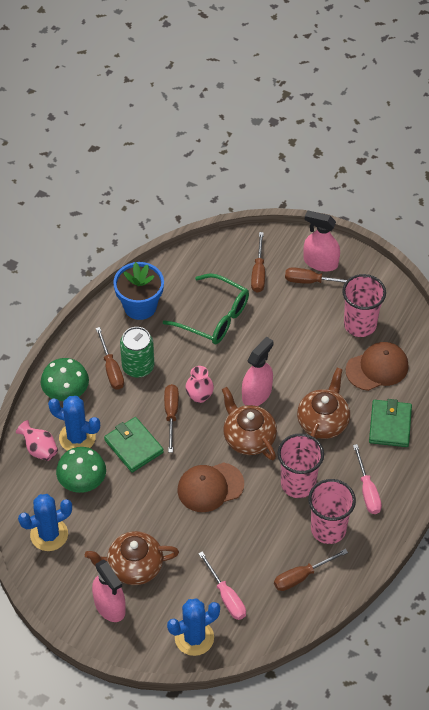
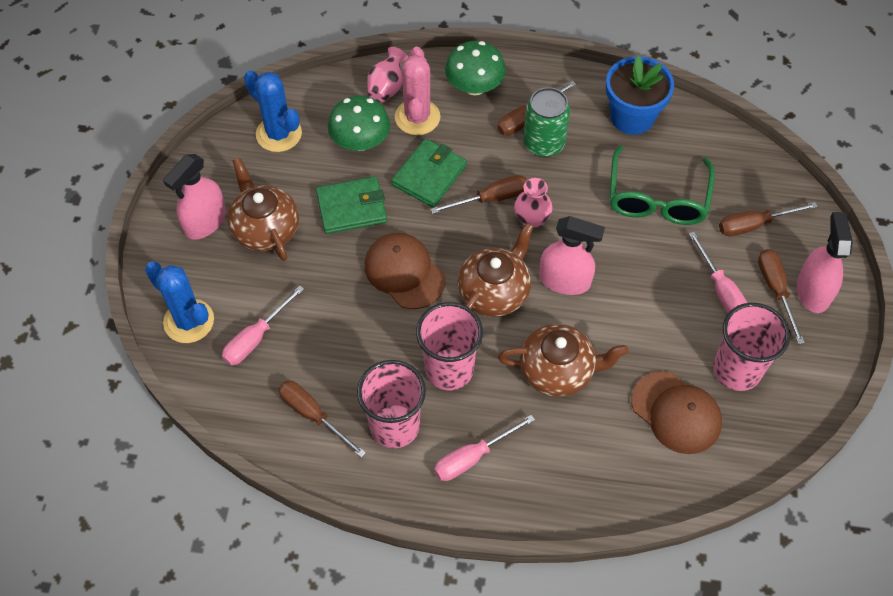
camera: 70 degrees right, 5 degrees up
(77, 438) = (417, 117): blue cactus -> pink cactus
(300, 310) = (721, 290): none -> pink screwdriver
(390, 425) = (590, 456): green wallet -> green wallet (351, 208)

